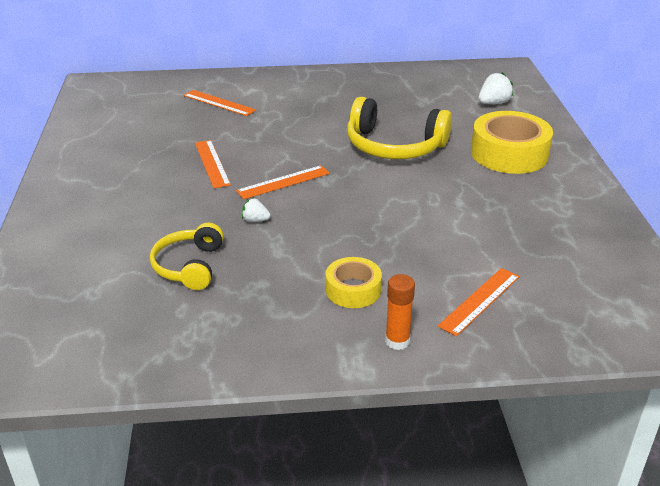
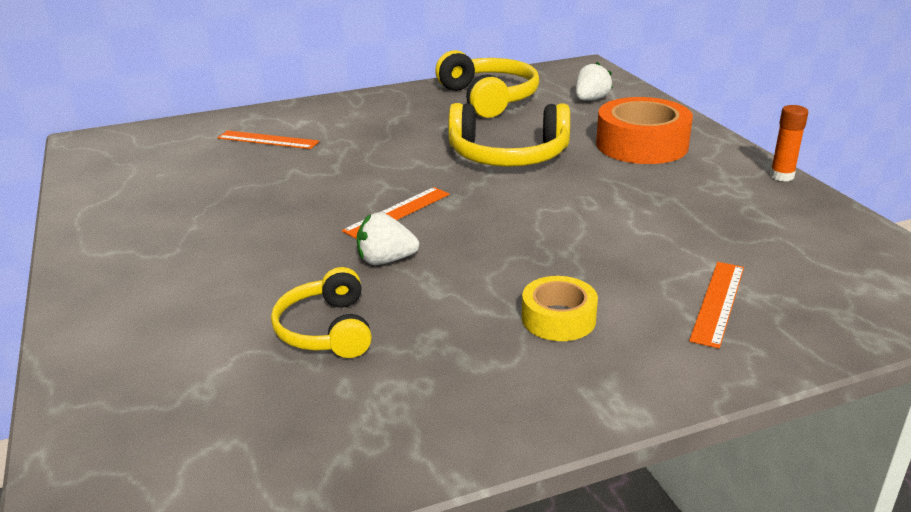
camera: 15 degrees left, 5 degrees down
(212, 163) = (293, 205): orange ruler -> none
(255, 220) = (385, 260): white strawberry -> white strawberry, size x1.62
(397, 341) = (652, 369): orange glue stick -> orange glue stick (781, 176)
(409, 89) = (489, 98): none -> yellow headphones
(509, 153) = (641, 145): yellow tape -> orange tape

